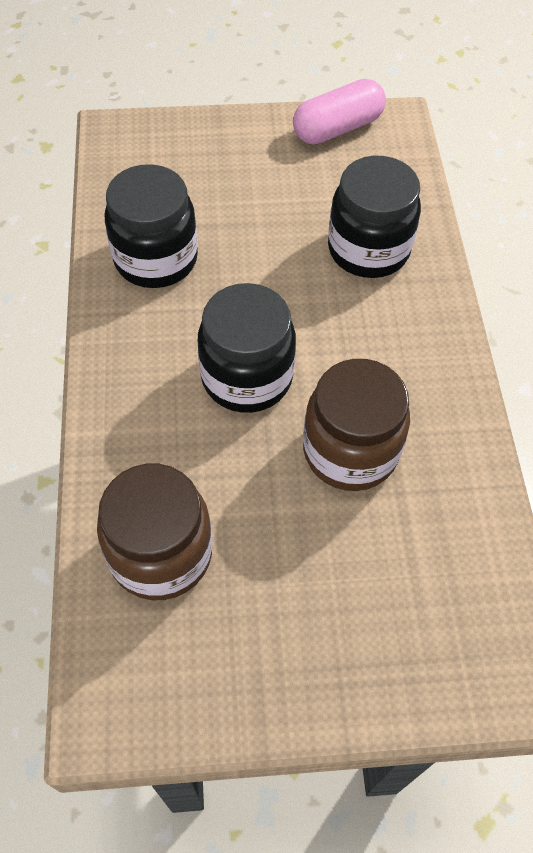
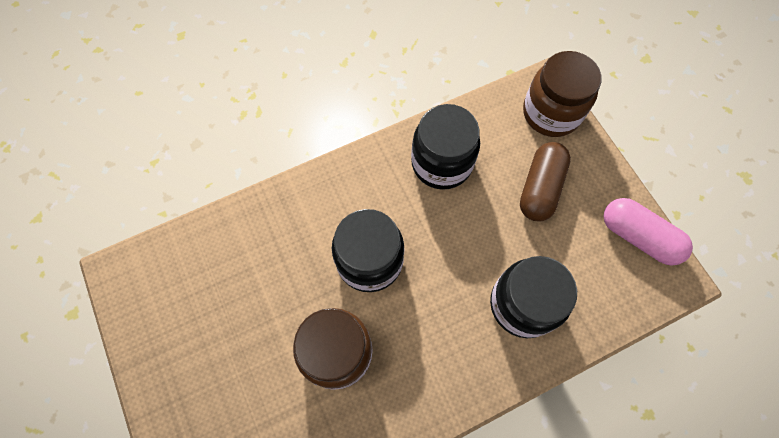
camera: 70 degrees right, 10 degrees up
(161, 554) = (223, 261): brown jar -> brown jar (551, 113)
(240, 183) = (540, 188): none -> brown capsule

